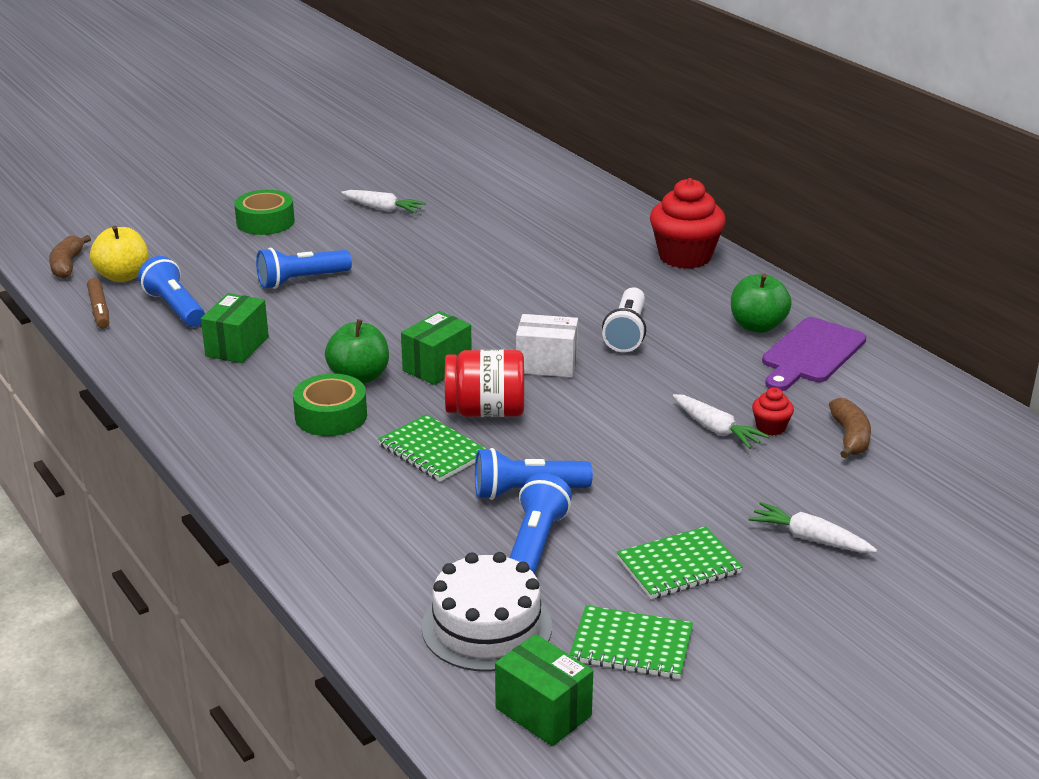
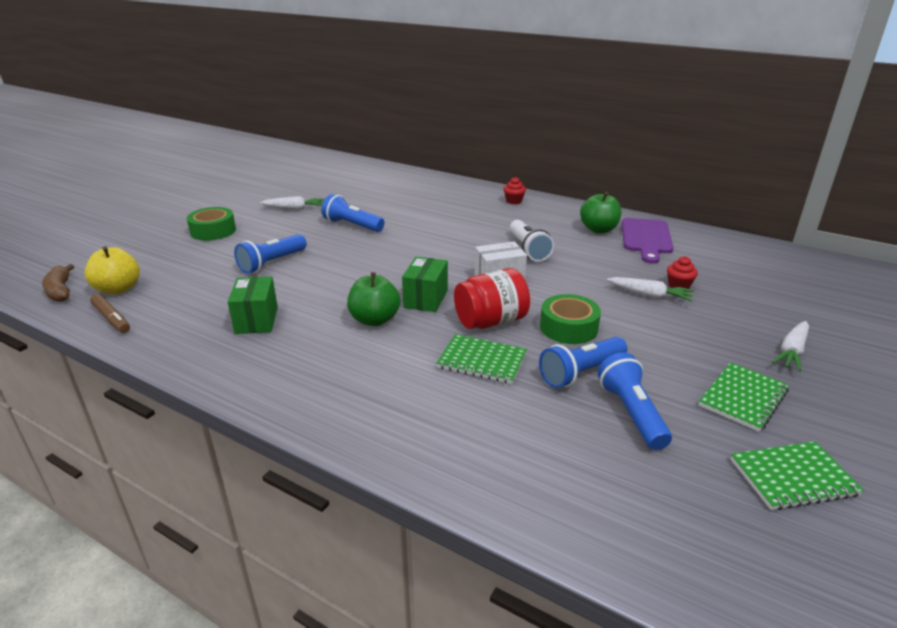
camera: 25 degrees left, 0 degrees up
(175, 308) = (181, 303): blue flashlight -> blue flashlight (352, 225)
(331, 416) = (378, 355): green tape -> green tape (568, 327)
(487, 626) = (675, 502): white cake -> none
(543, 712) = (809, 573): green box -> none
(685, 257) = (514, 201): red cupcake -> red cupcake, size x0.45
(810, 539) = (792, 351): white carrot -> white carrot turned 60 degrees counterclockwise
(850, 437) = (728, 280): brown banana -> none

